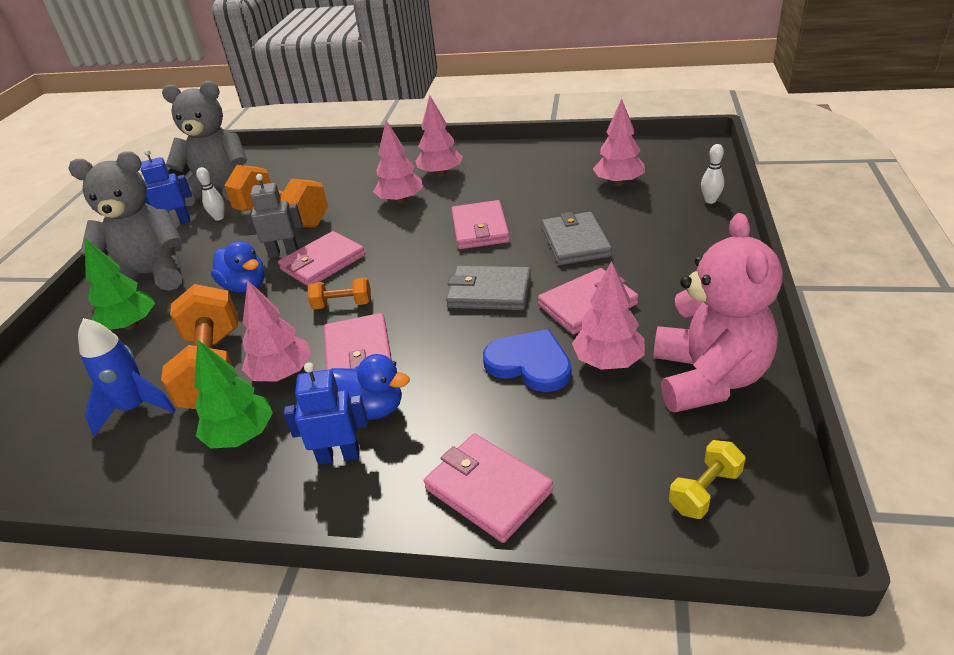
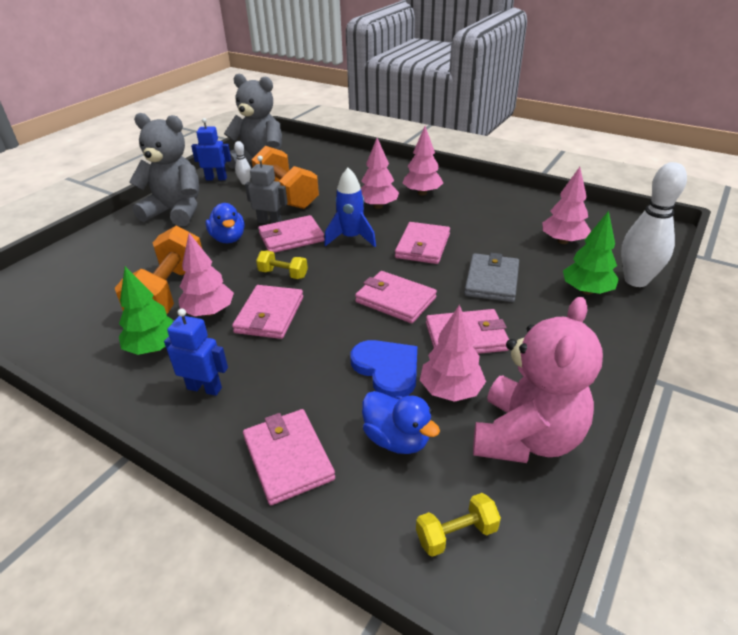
camera: 20 degrees right, 0 degrees up
(130, 325) = (140, 243): green tree -> green tree (586, 291)
(135, 408) = (105, 303): blue rocket -> blue rocket (351, 238)
(342, 304) = (283, 274): orange dumbbell -> yellow dumbbell
(370, 409) = (249, 361): blue duck -> blue duck (397, 439)
(489, 292) = (395, 300): grey wallet -> pink wallet
(710, 200) = (636, 280): white bowling pin -> white bowling pin, size x2.16

